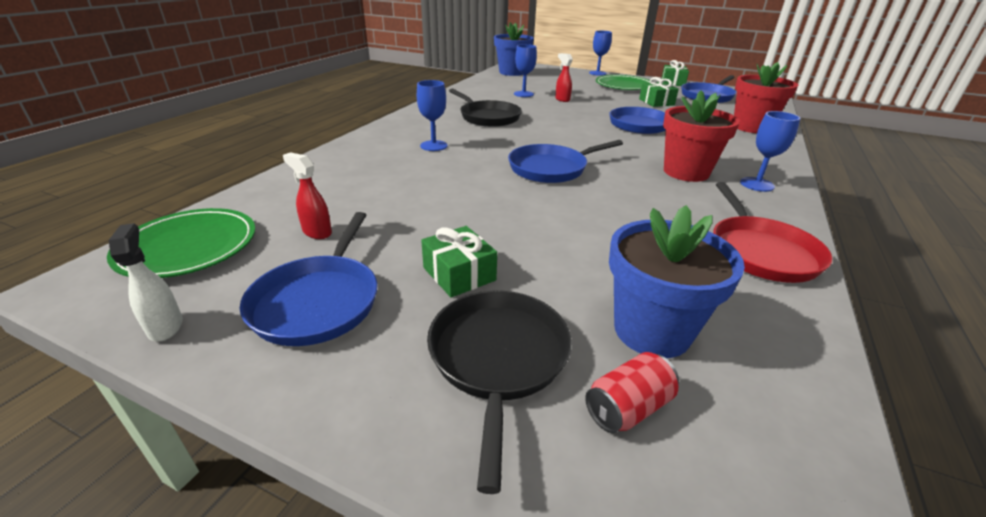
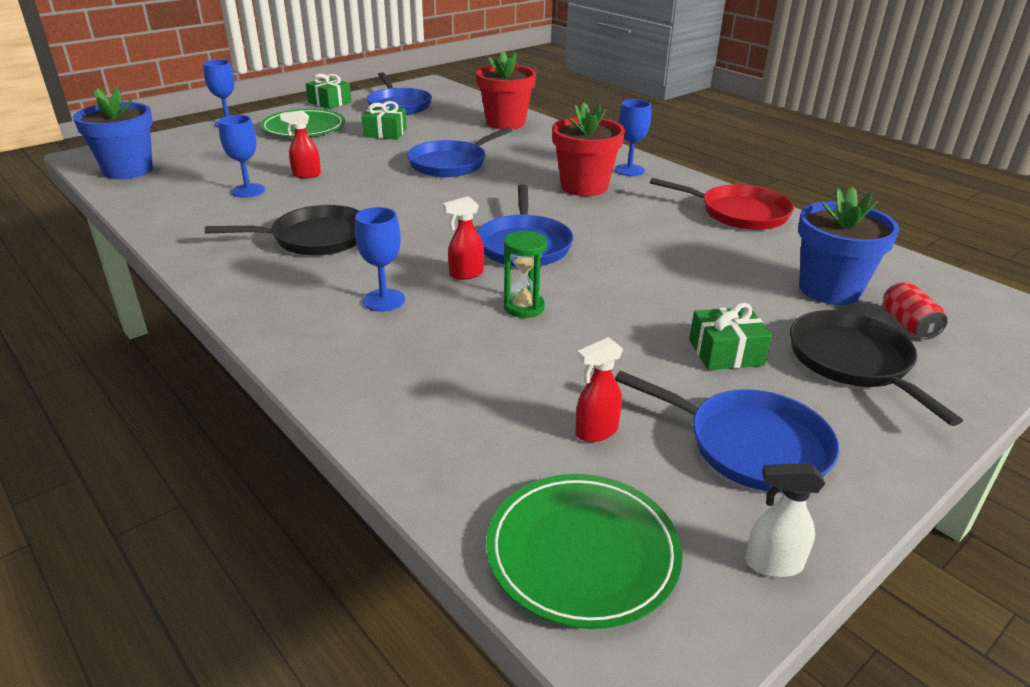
camera: 65 degrees left, 0 degrees up
(461, 183) = (524, 307): none -> green hourglass
(488, 159) = (465, 274): none -> red spray bottle
(498, 358) = (852, 361): black pan -> black pan turned 45 degrees clockwise

